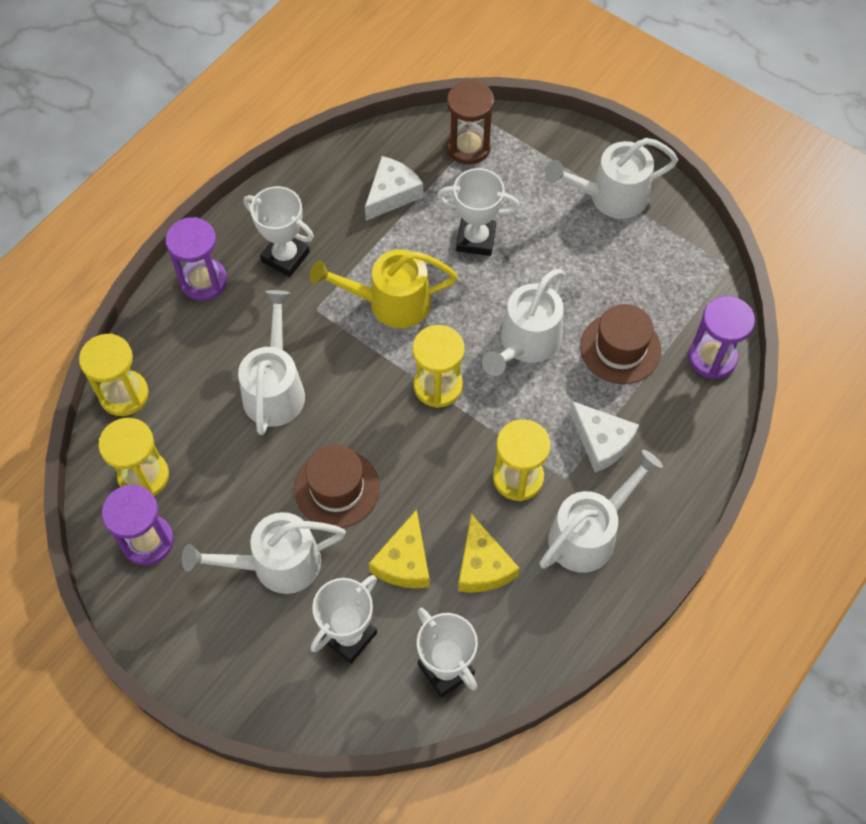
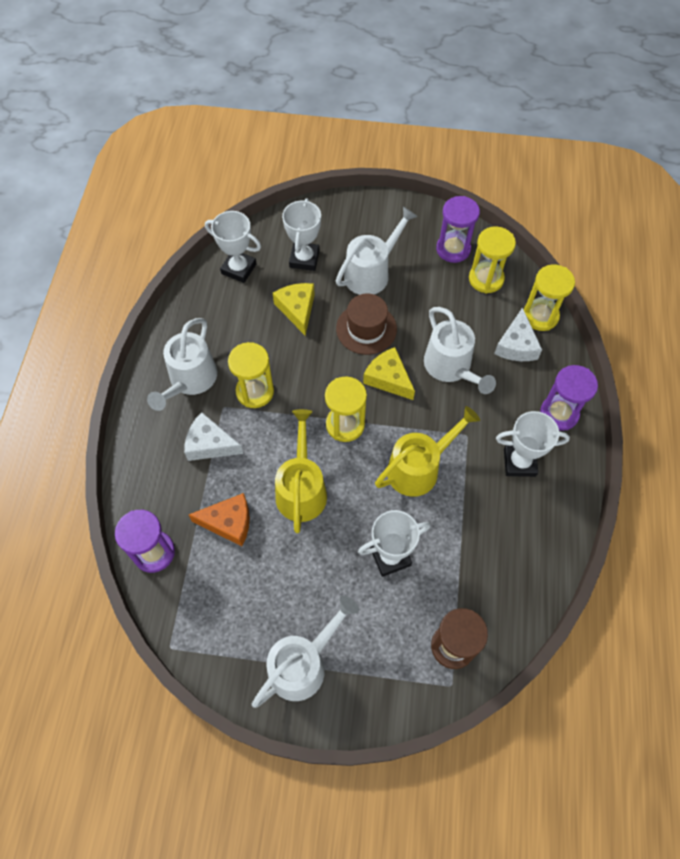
camera: 150 degrees right, 0 degrees up
(392, 194) = (482, 561): white cheese -> white cheese (516, 345)
(482, 566) = (248, 330): yellow cheese -> yellow cheese (388, 378)
(525, 343) = (301, 488): white watering can -> yellow watering can
(620, 348) = (229, 522): brown hat -> orange cheese

